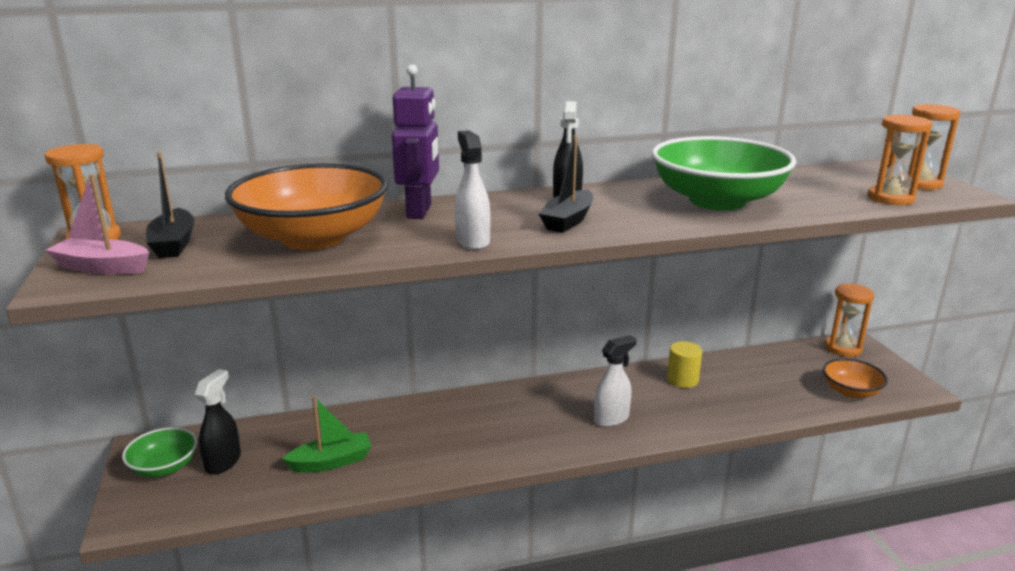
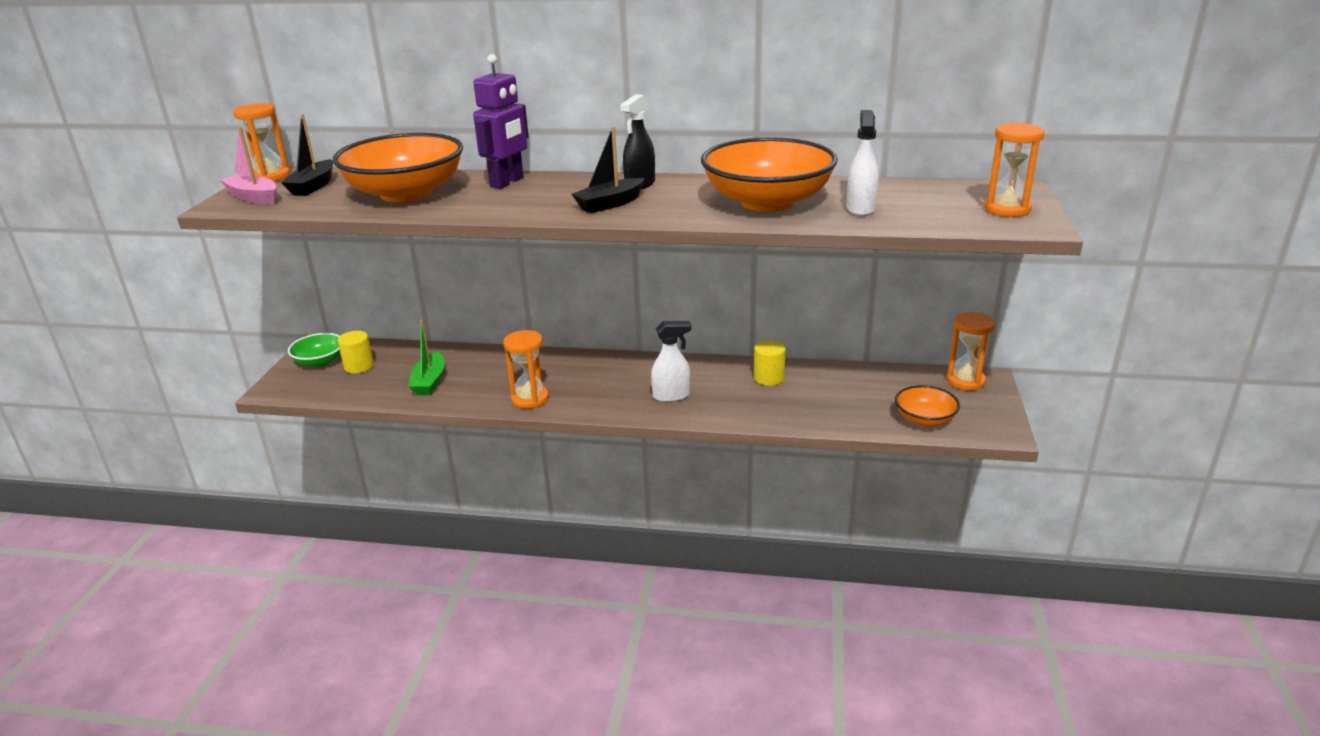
camera: 25 degrees right, 5 degrees up
(223, 462) = (359, 366): black spray bottle -> yellow cylinder
(331, 462) = (429, 382): green boat -> green boat turned 90 degrees clockwise
(472, 241) = (512, 211): white spray bottle -> white spray bottle (860, 209)
(717, 201) = (767, 202): green bowl -> orange bowl
(890, 198) = (945, 220): orange hourglass -> orange hourglass (530, 399)

